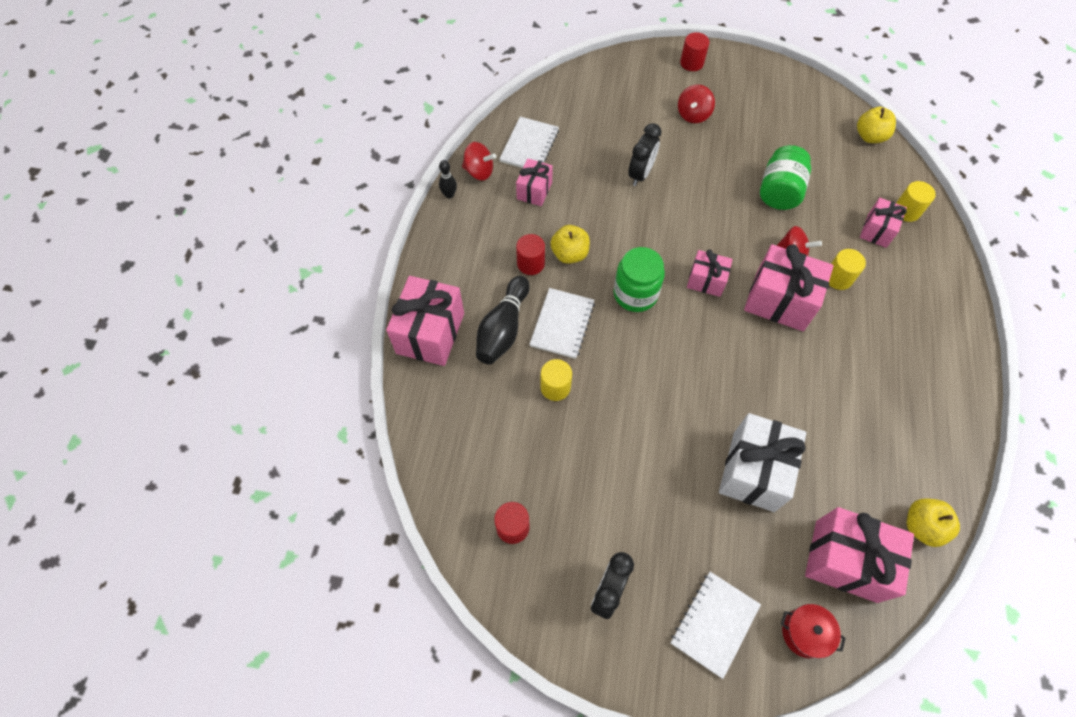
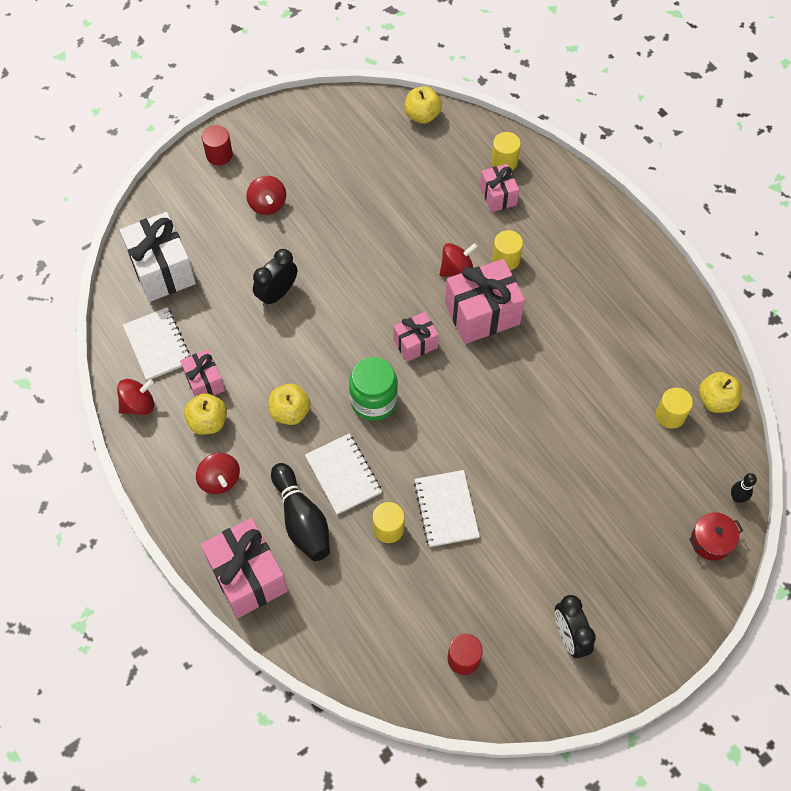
camera: 45 degrees left, 0 degrees up
(449, 195) = (135, 447): black bowling pin -> black bowling pin (737, 498)
(479, 258) = (220, 480): none -> red spinning top
(510, 216) = (208, 422): none -> yellow apple
(530, 263) = (267, 447): red cylinder -> none
(640, 174) = (277, 294): black clock -> black clock turned 120 degrees counterclockwise
(714, 624) = (654, 590): white notebook -> white notebook (446, 509)
(753, 471) = (582, 461): white gift -> white gift (162, 270)
(779, 191) = (399, 220): green jar -> none
(846, 561) = (692, 468): pink gift -> none
(867, 502) = (670, 415): none -> yellow cylinder

